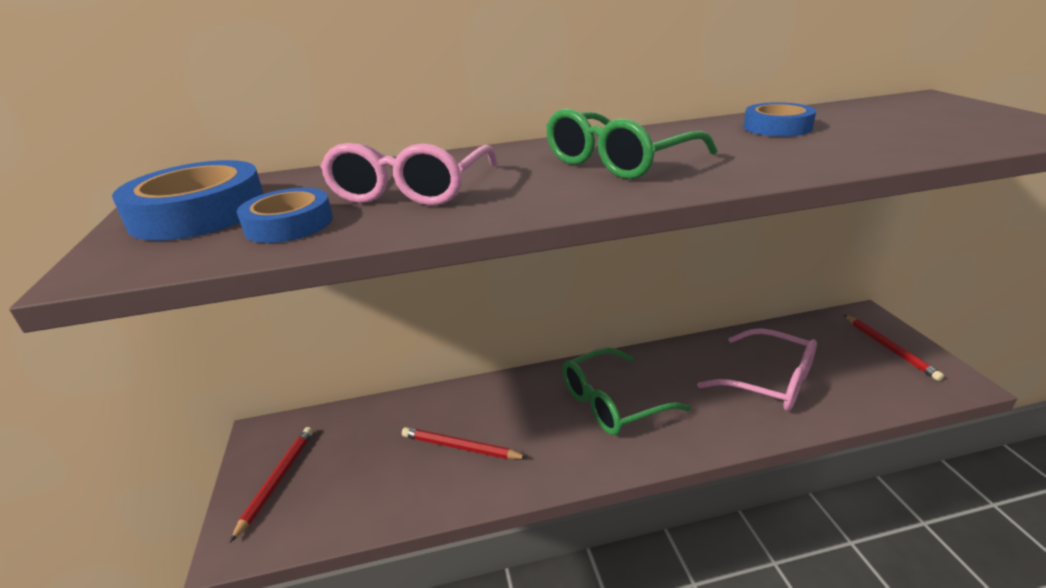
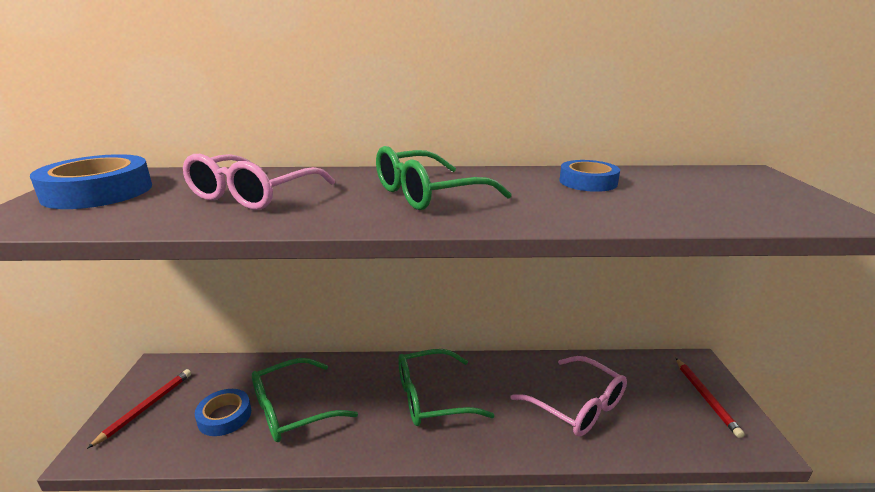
camera: 10 degrees right, 5 degrees down
(289, 224) = (144, 209): blue tape -> blue tape (224, 416)
(460, 447) = (292, 410): red pencil -> green glasses

